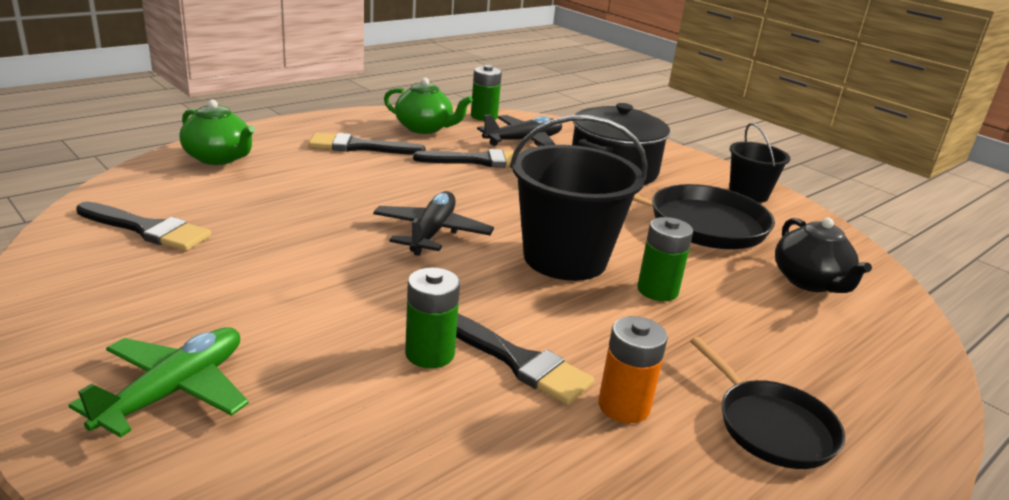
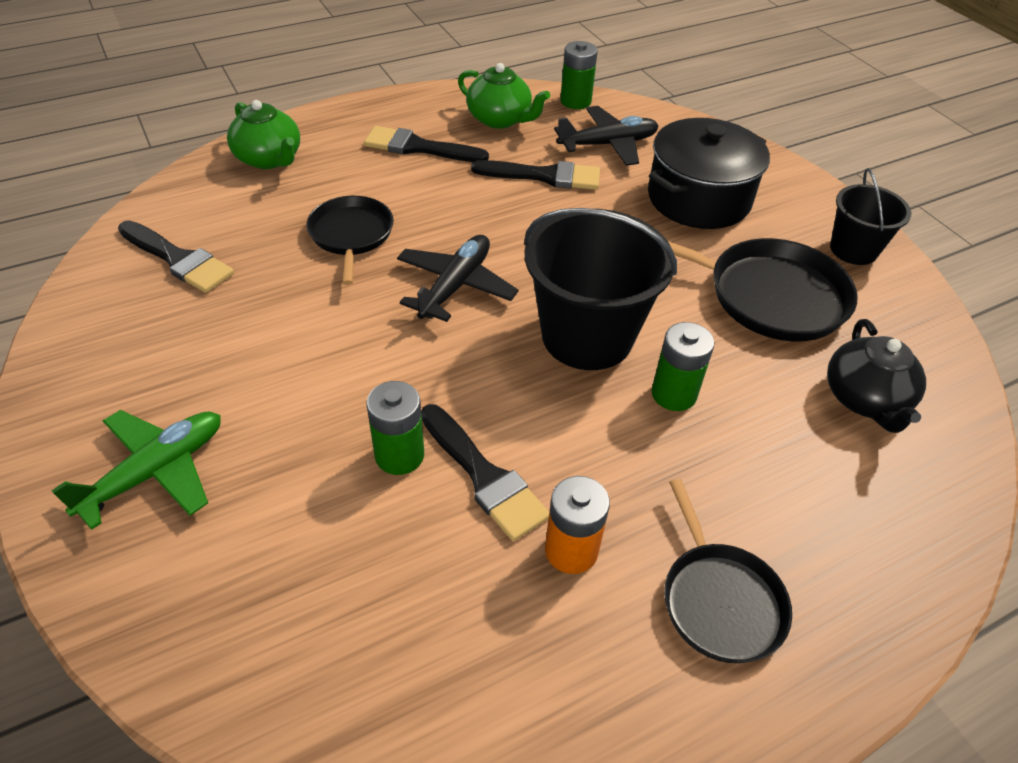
camera: 15 degrees right, 20 degrees up
(319, 205) = (351, 235): none -> black pan

